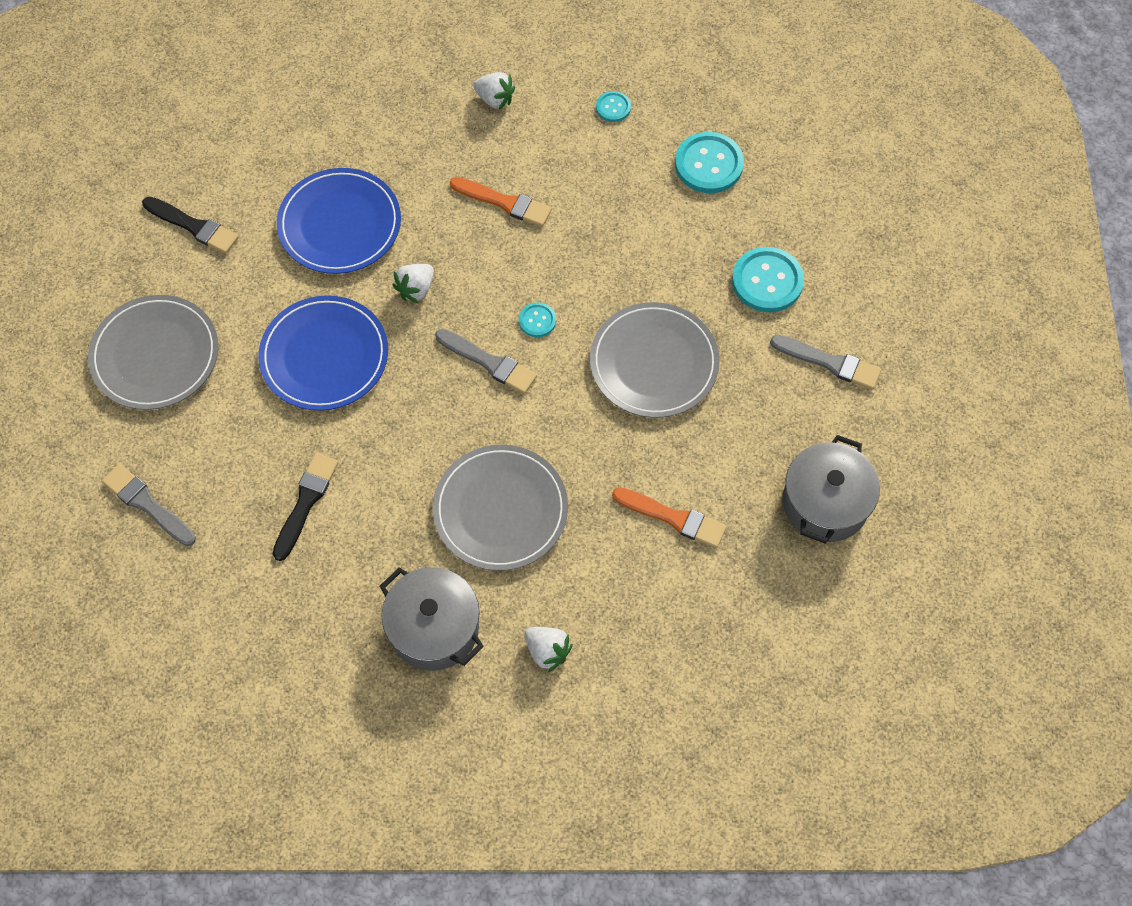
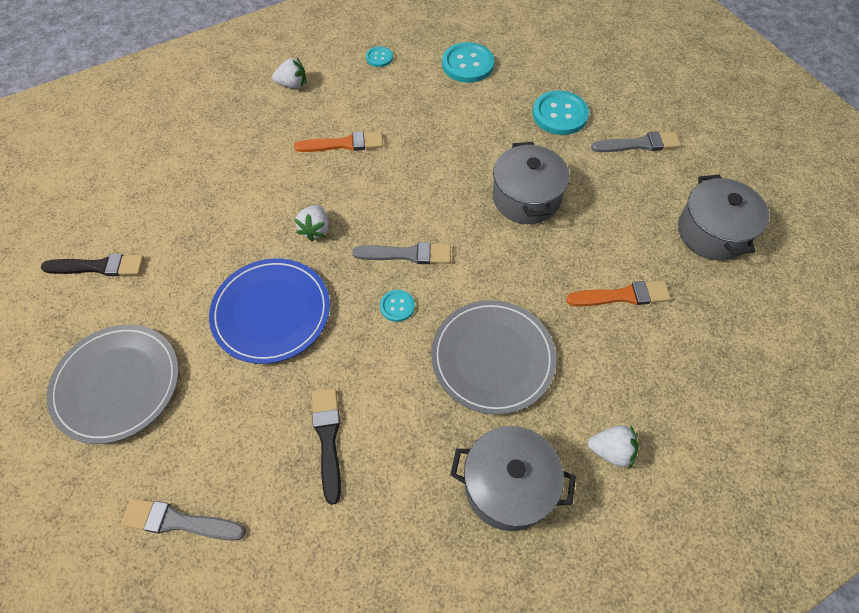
camera: 30 degrees left, 5 degrees down
(340, 224) = (225, 212): blue plate -> none
(537, 320) = (422, 209): turquoise button -> turquoise button (397, 306)
(654, 363) = (526, 198): grey plate -> grey pot

